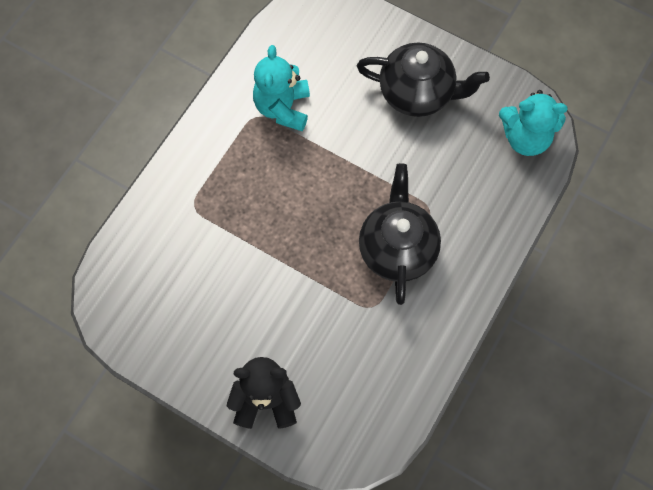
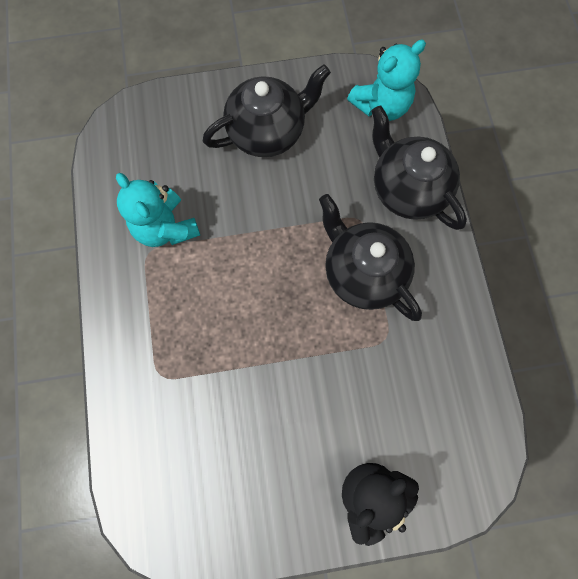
camera: 40 degrees left, 5 degrees up
(487, 215) = (407, 189): none -> black teapot

